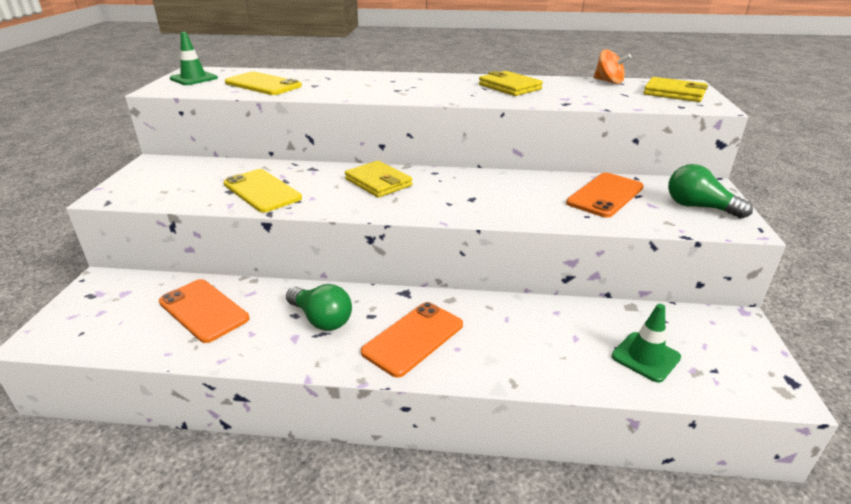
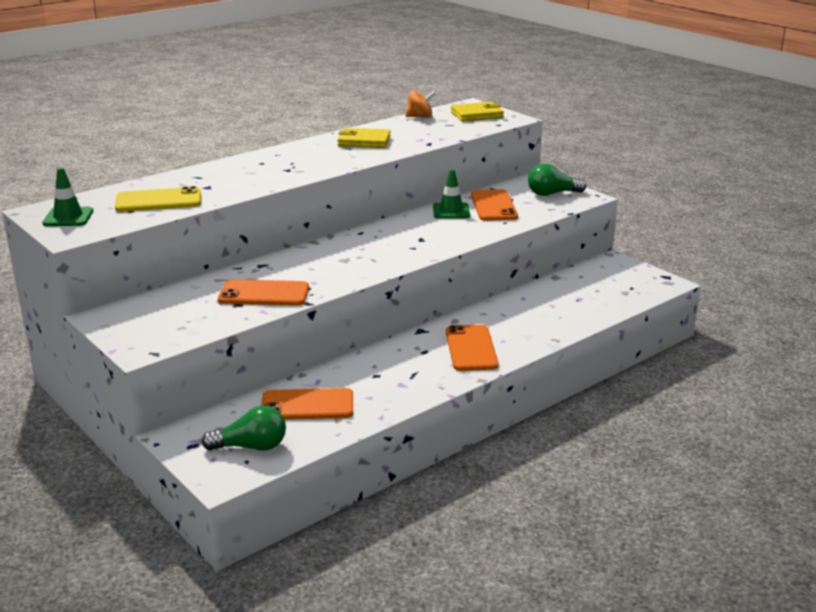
camera: 45 degrees left, 5 degrees down
(262, 191) = (264, 294): yellow phone -> orange phone
(321, 319) = (398, 368): green light bulb -> green light bulb (251, 447)
(378, 182) = (336, 254): yellow wallet -> none
(645, 357) = (596, 297): green traffic cone -> green traffic cone (451, 211)

